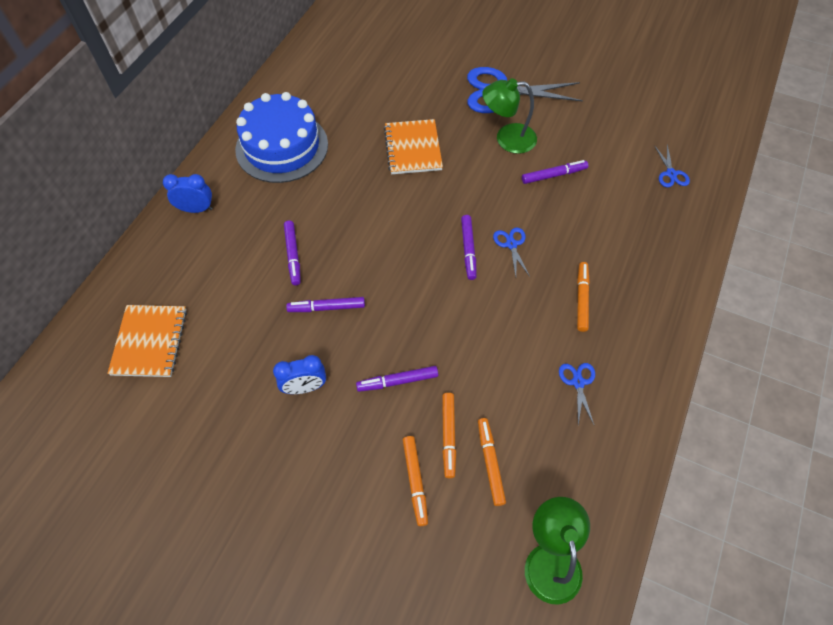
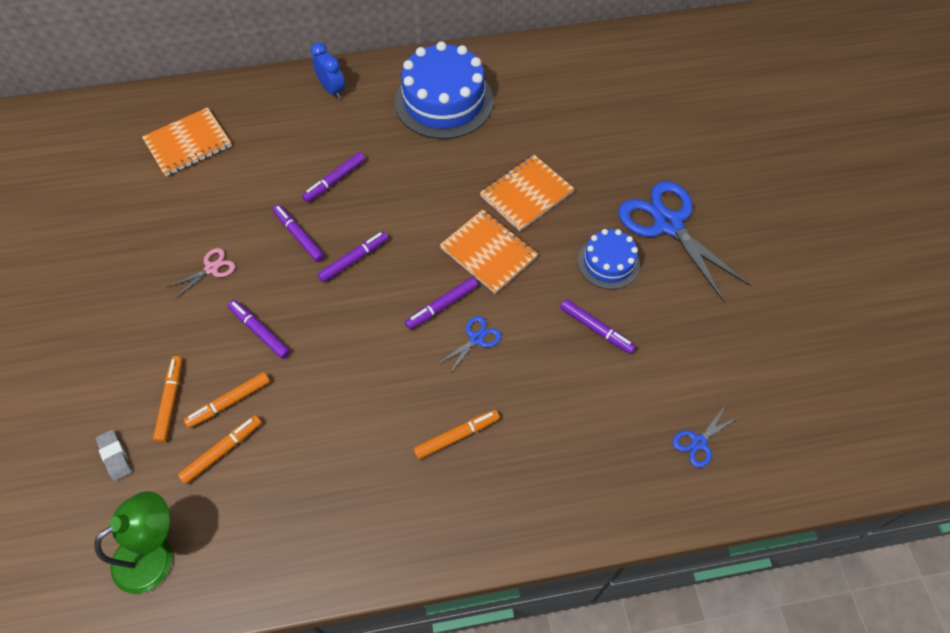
camera: 55 degrees right, 0 degrees up
(305, 387) = (211, 268): blue clock -> pink scissors
(381, 282) = (354, 259): none -> purple marker
(415, 481) = (171, 401): orange marker -> orange marker turned 135 degrees clockwise
(438, 552) = (115, 456): none -> grey eraser
(445, 197) = (489, 252): none -> orange notebook
(507, 139) = (608, 263): green lamp -> blue cake
(578, 382) = (355, 483): blue scissors -> none

